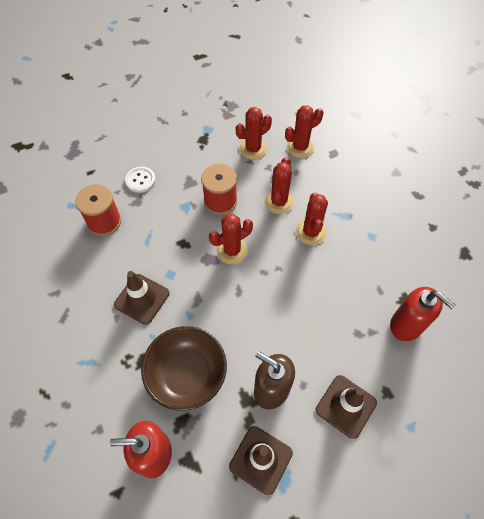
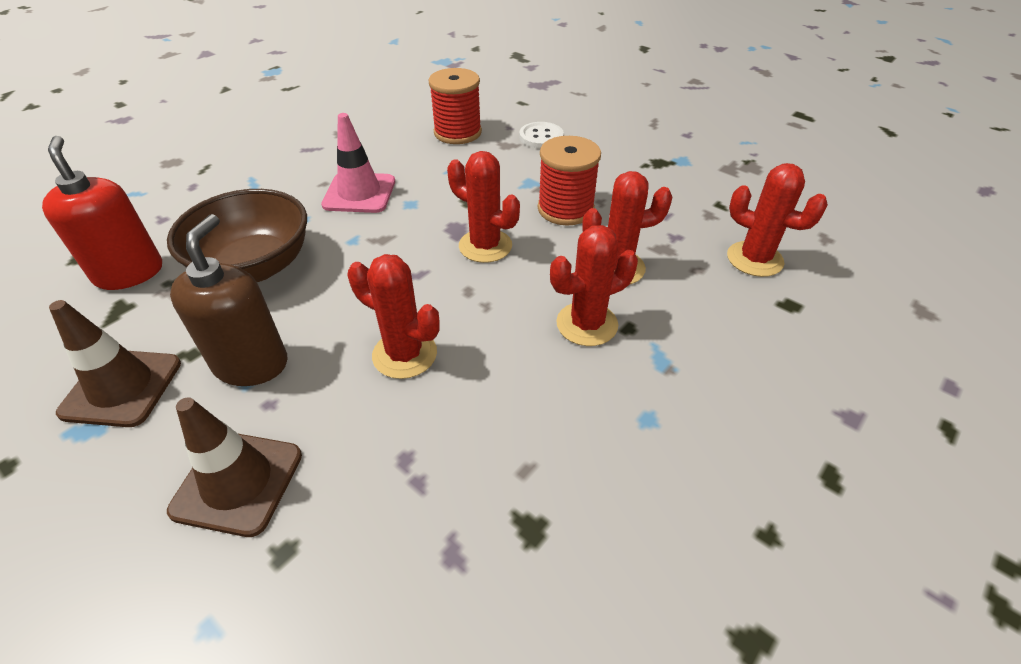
camera: 65 degrees right, 15 degrees down
(142, 299) = (359, 193): brown traffic cone -> pink traffic cone
(253, 149) = (693, 210): red cactus -> red cactus (404, 354)
(406, 325) = (463, 547): red soap dispenser -> none

